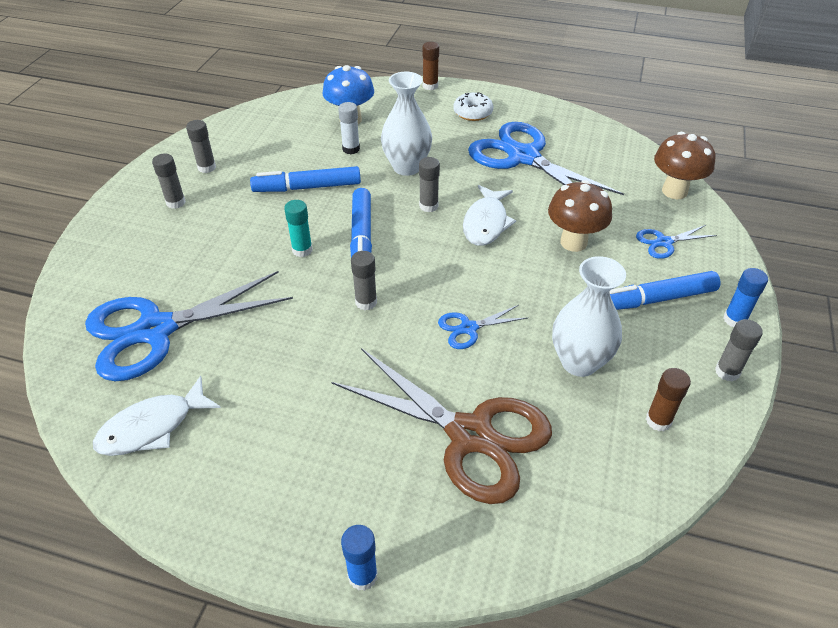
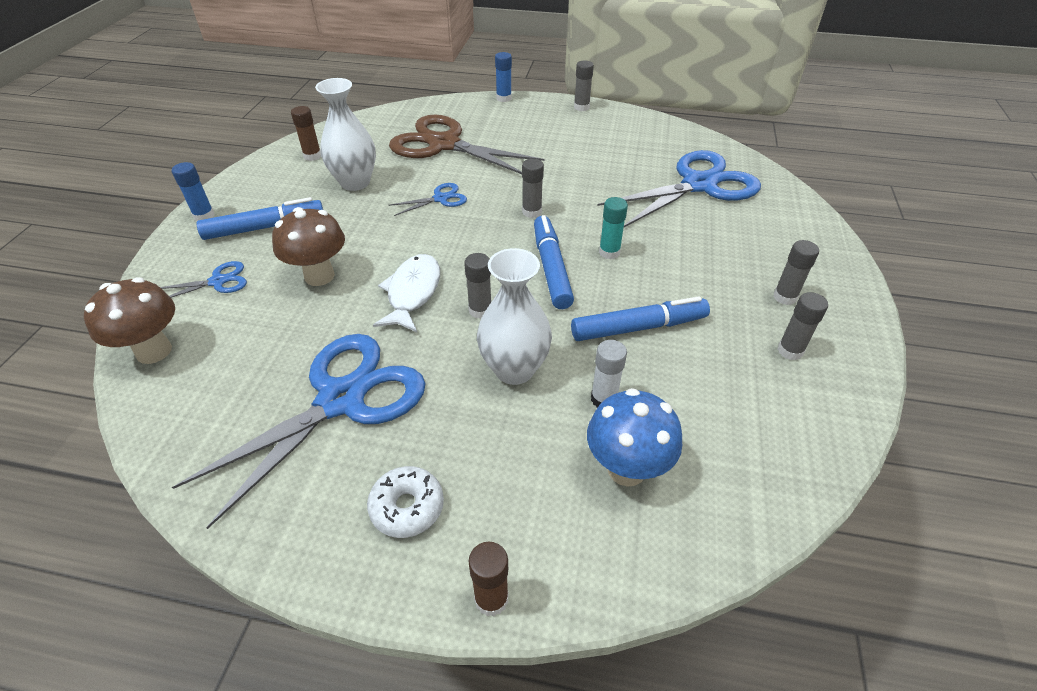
camera: 175 degrees right, 0 degrees up
(152, 427) = (655, 138): white fish -> none
(523, 157) = (341, 400): blue scissors -> blue scissors turned 90 degrees counterclockwise
(727, 372) = (241, 182): grey glue stick -> grey glue stick (581, 107)

